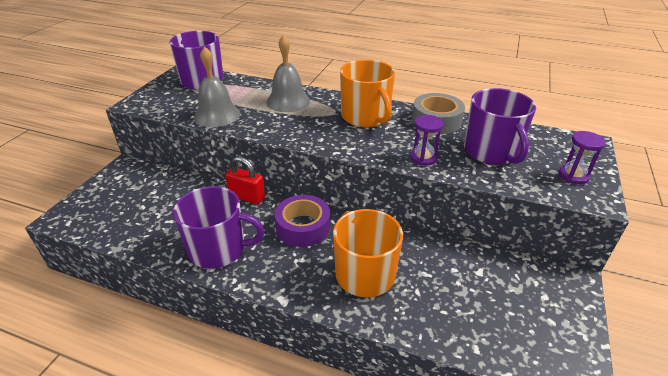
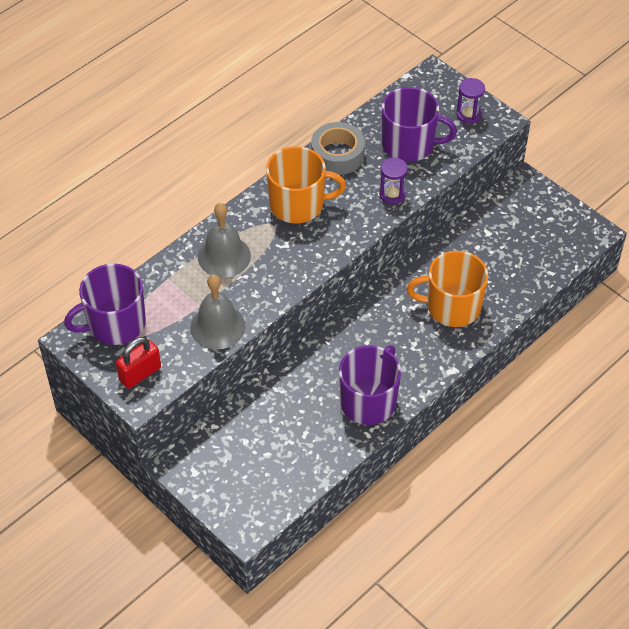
camera: 65 degrees left, 15 degrees up
(247, 197) = (302, 360): red padlock -> red padlock (140, 374)
(303, 227) = (373, 329): purple tape -> none

